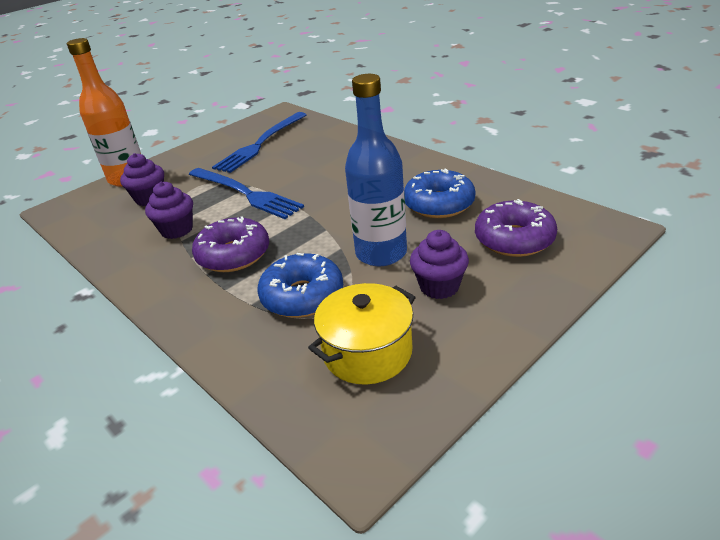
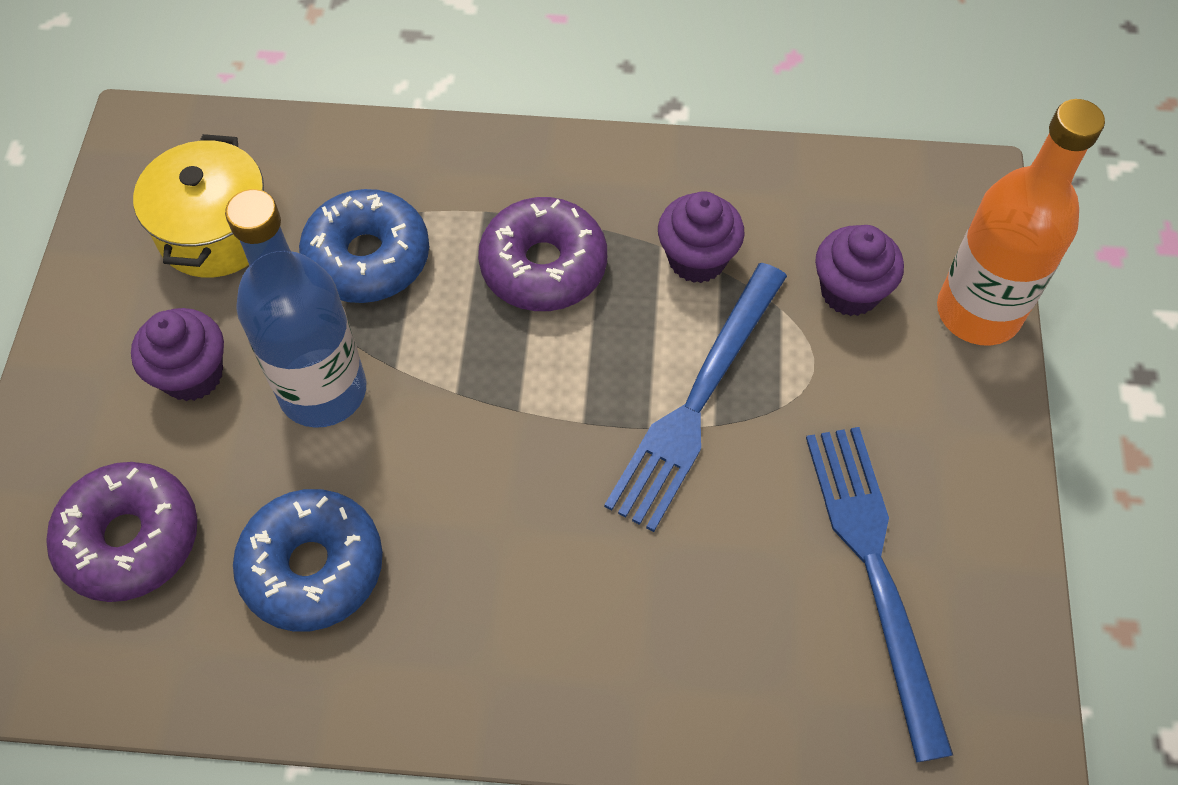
camera: 135 degrees right, 25 degrees up
(245, 193) = (698, 398): blue fork -> blue fork turned 60 degrees counterclockwise

